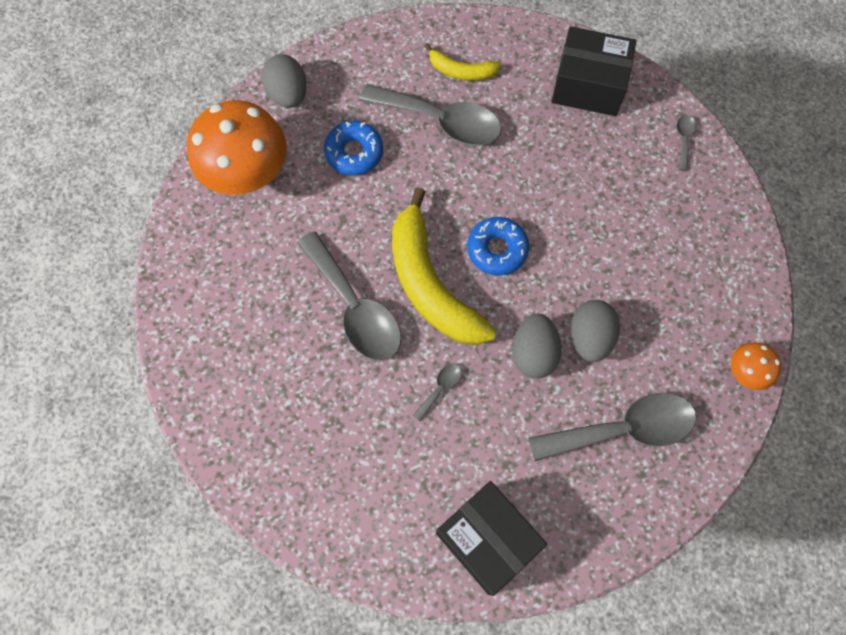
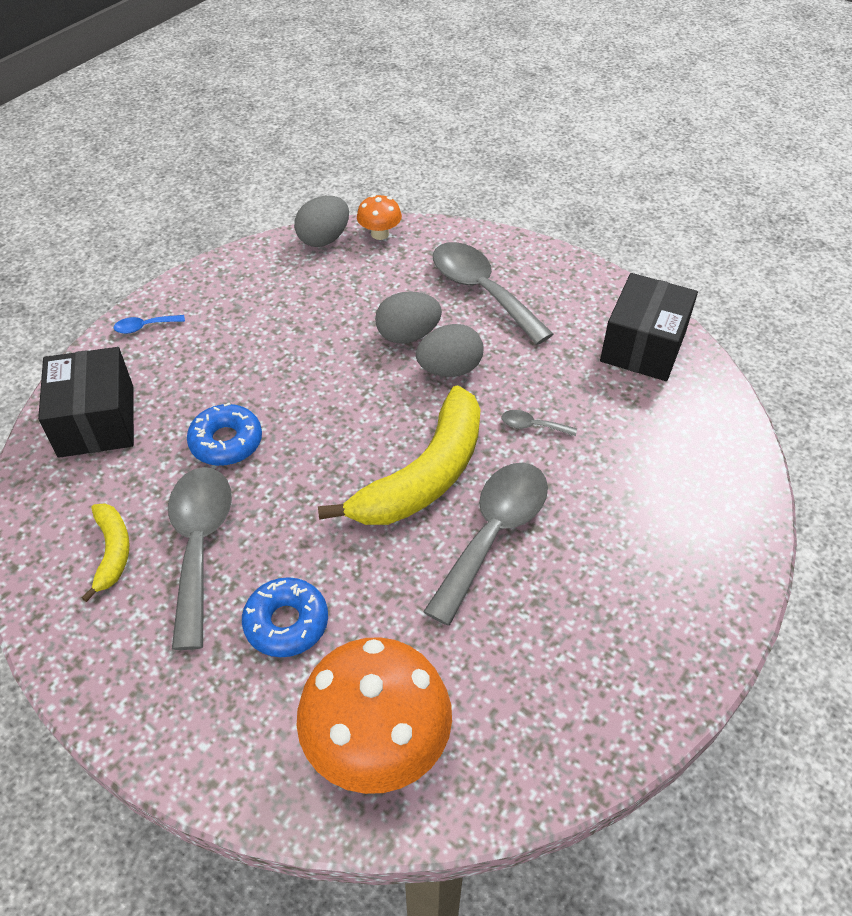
camera: 115 degrees left, 20 degrees down
(288, 94) = (222, 753): grey egg -> grey egg (324, 239)
(497, 249) = (351, 433): blue donut -> blue donut (226, 442)
(684, 139) = (144, 327): grey spoon -> blue spoon

